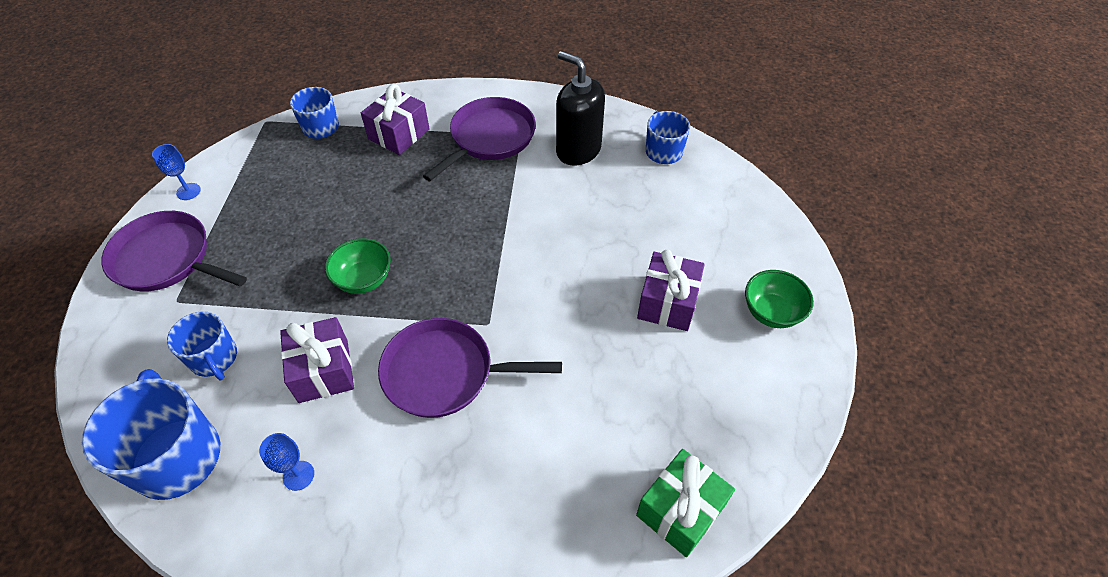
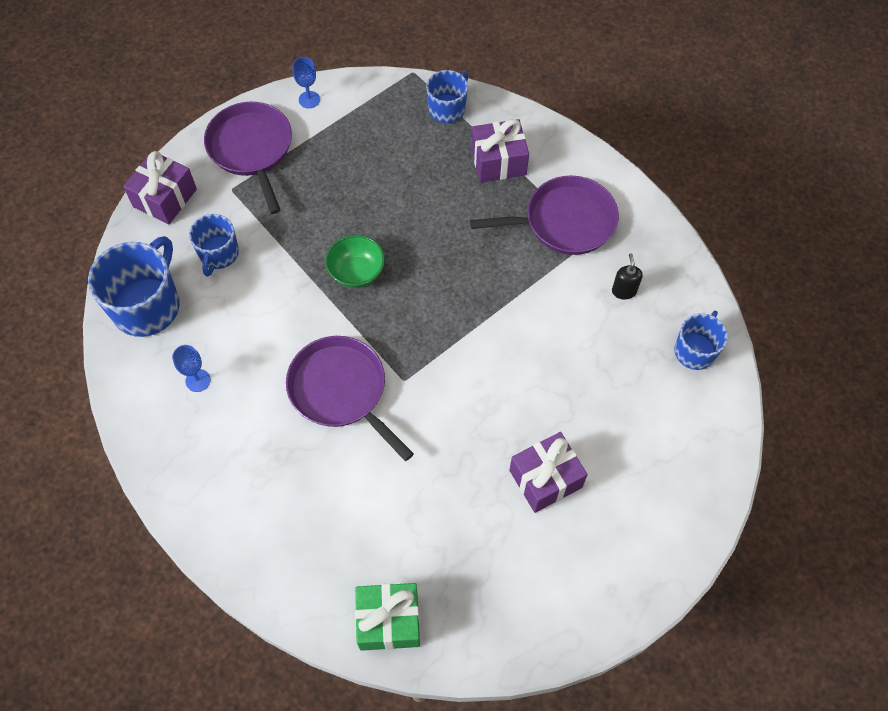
camera: 45 degrees right, 10 degrees up
(323, 370) = (272, 321): purple gift -> purple gift (165, 198)
(578, 150) = (624, 291): black soap dispenser -> black soap dispenser, size x0.46
(771, 312) = (615, 558): green bowl -> none

